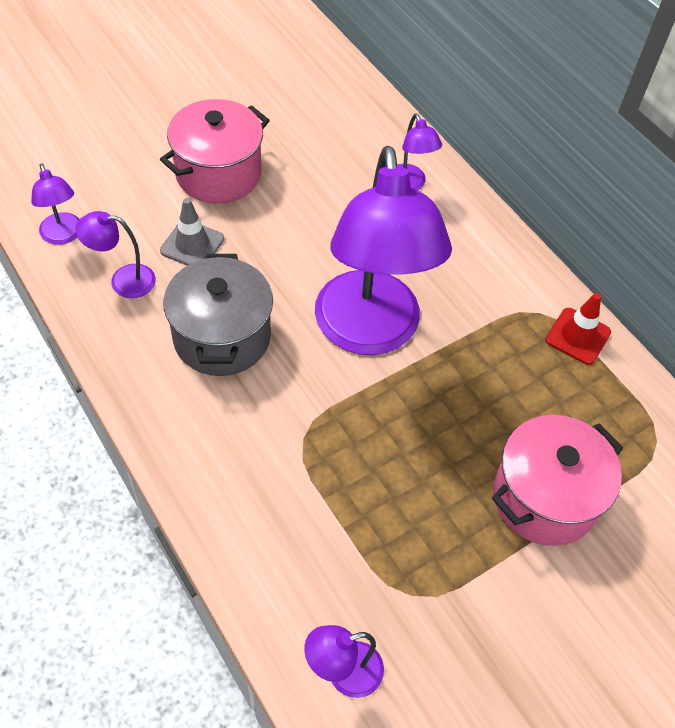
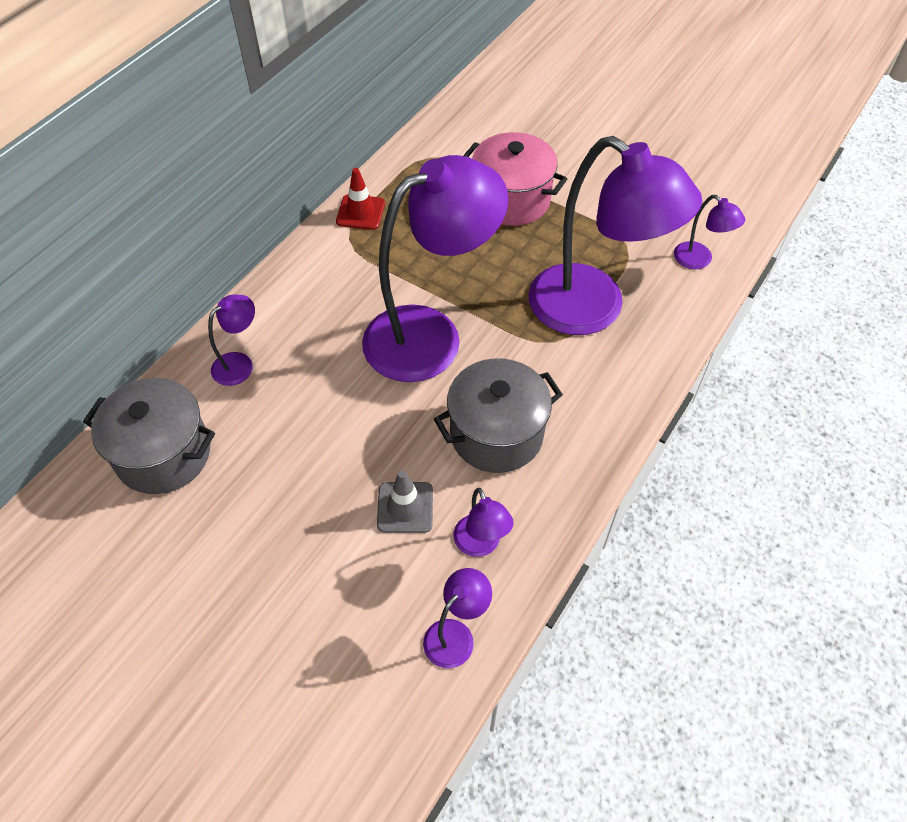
camera: 110 degrees left, 0 degrees up
(218, 173) = (296, 530): pink pot -> none
(326, 499) = (593, 310): none -> purple lamp
(339, 119) = (163, 454): none -> grey pot

